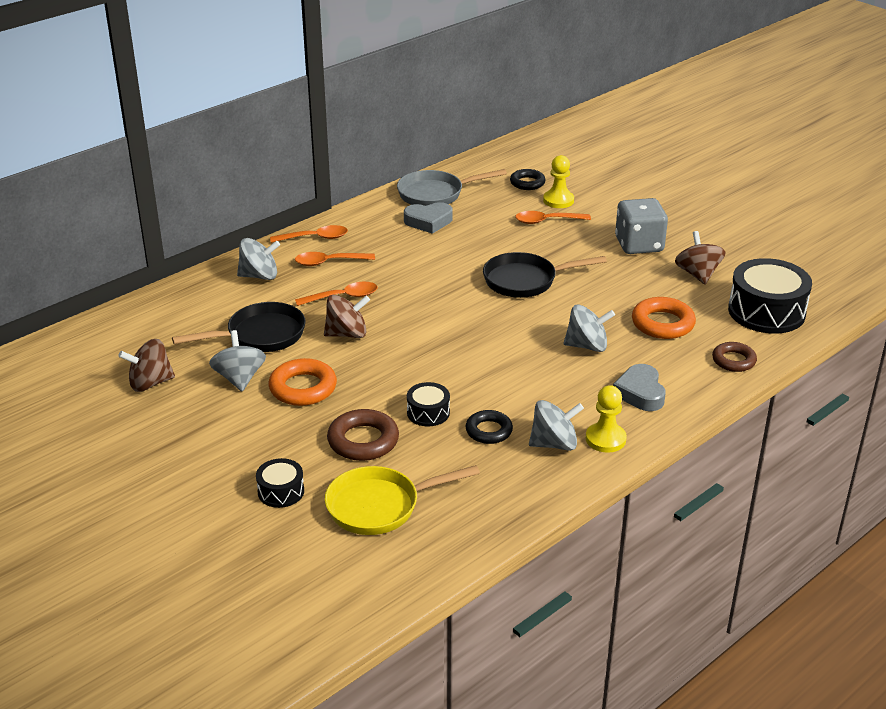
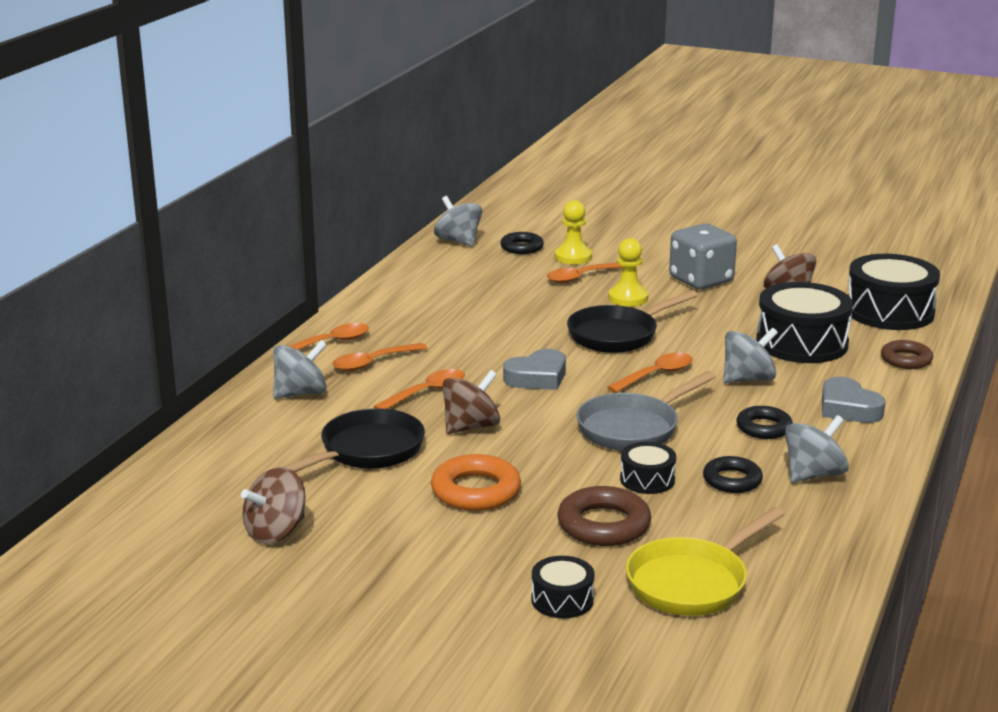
camera: 25 degrees left, 10 degrees down
(239, 378) = (387, 500): grey spinning top -> grey spinning top (458, 241)
(428, 221) = (449, 302): grey heart -> grey heart (537, 377)
(435, 194) = (429, 276): grey pan -> grey pan (633, 428)
(520, 324) = (656, 375): none -> orange spoon
(556, 392) = (764, 428): none -> black ring
(605, 439) = (860, 457): yellow pawn -> yellow pawn (628, 298)
(662, 323) = (802, 343): orange ring -> black drum

